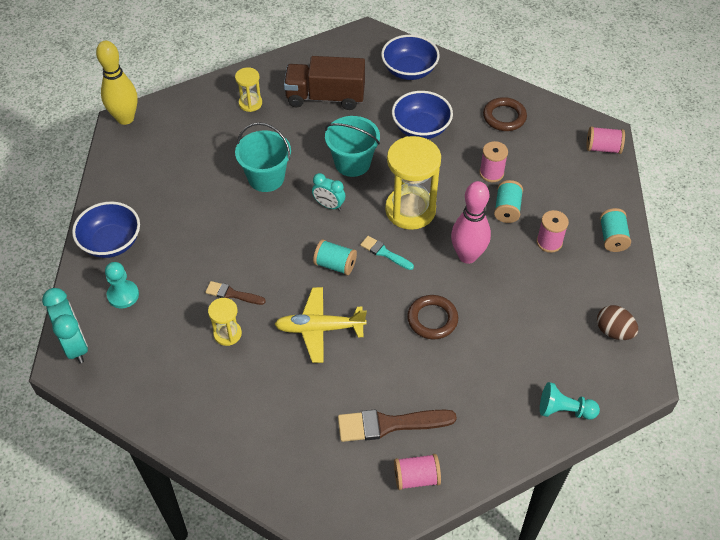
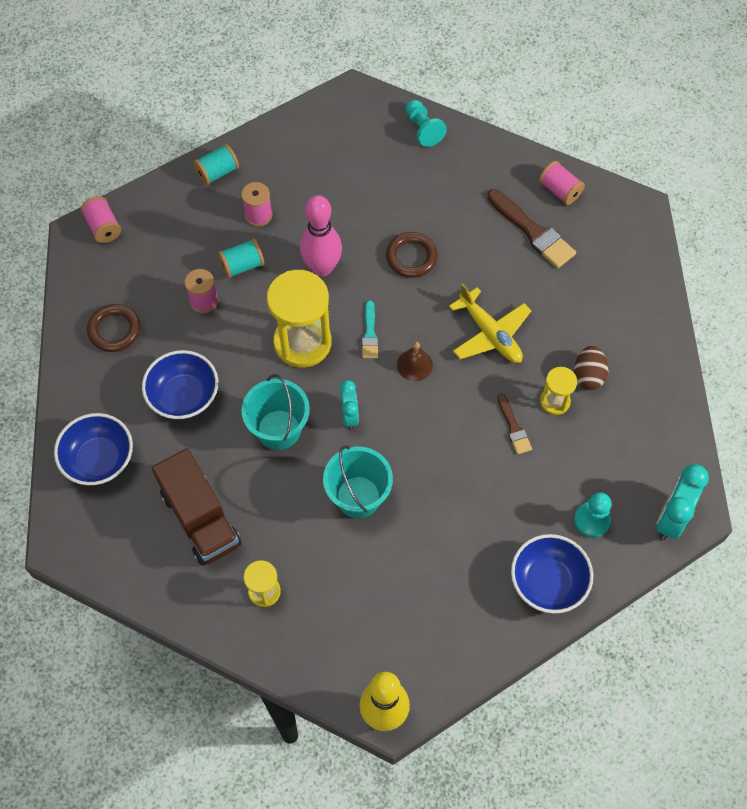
camera: 125 degrees left, 10 degrees up
(335, 265) = (414, 365): turquoise spool -> brown bell
(613, 331) = (321, 130): brown egg -> brown egg (588, 375)

